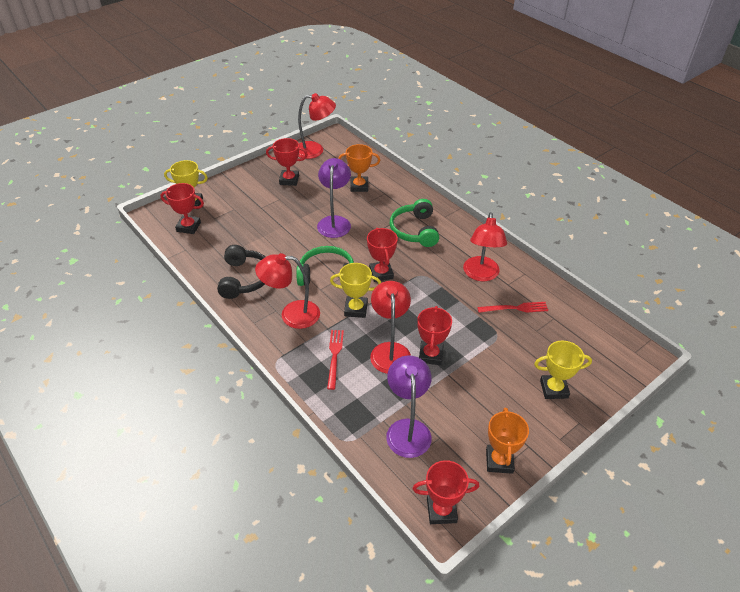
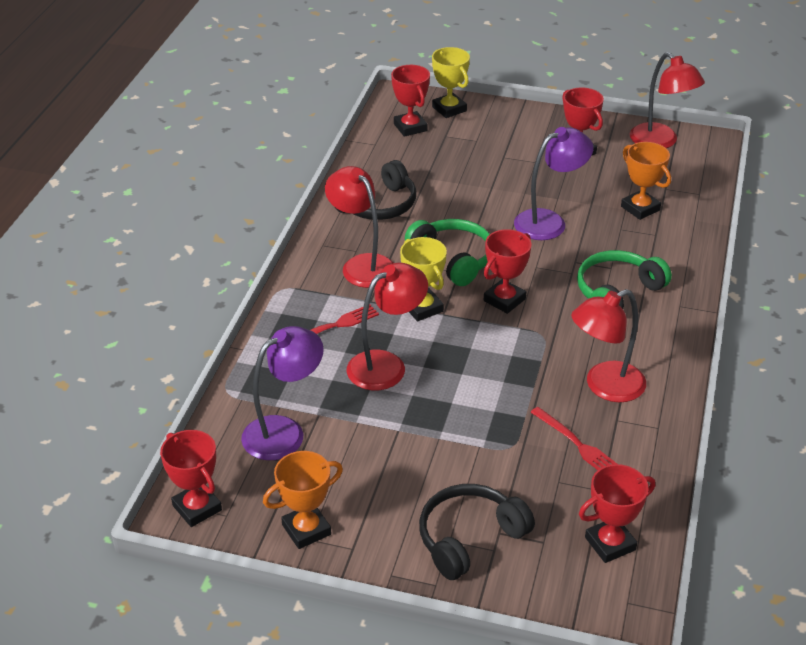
camera: 55 degrees right, 5 degrees down
(430, 355) = (413, 402): red trophy -> red trophy (610, 544)
(554, 389) = (469, 538): yellow trophy -> black headphones

